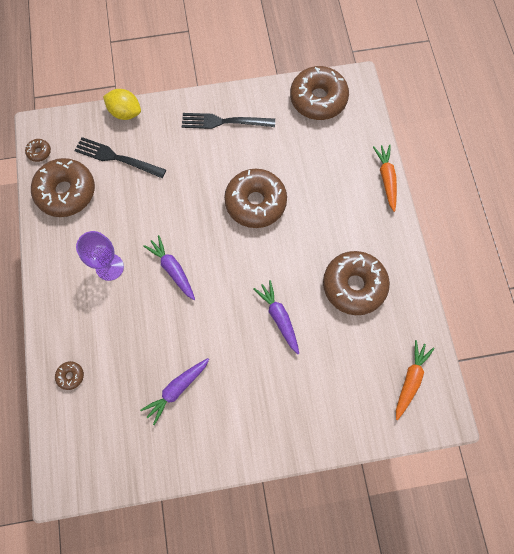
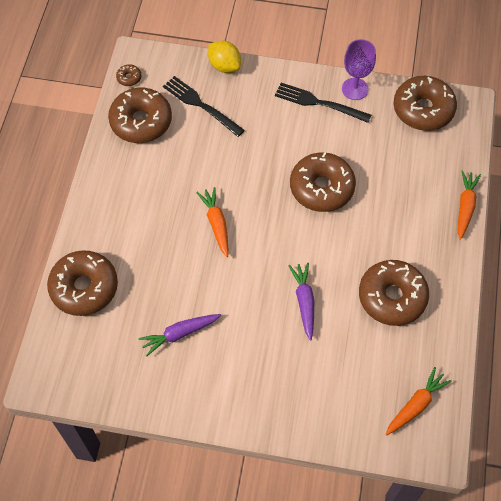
camera: 20 degrees right, 10 degrees down
(70, 376) = (84, 288): brown donut -> brown donut, size x2.43
(109, 267) = (157, 202): purple goblet -> purple goblet (355, 89)
(172, 269) = (216, 224): purple carrot -> orange carrot

